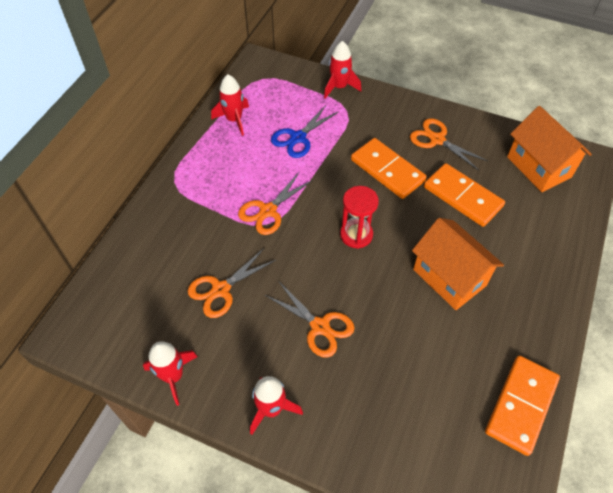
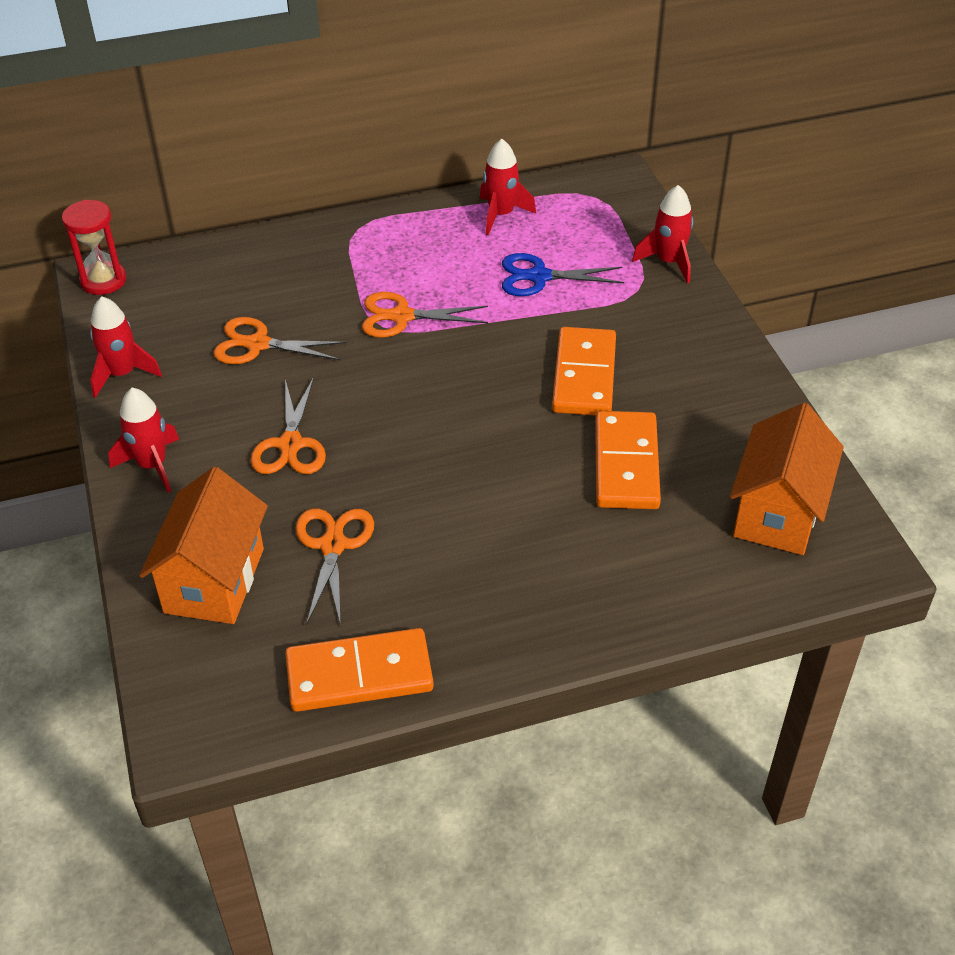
camera: 50 degrees right, 10 degrees down
(356, 235) = (451, 403): red hourglass -> red hourglass (103, 281)
(437, 140) = (695, 392): orange scissors -> orange scissors (333, 545)
(449, 277) = (480, 516): orange house -> orange house (214, 580)

